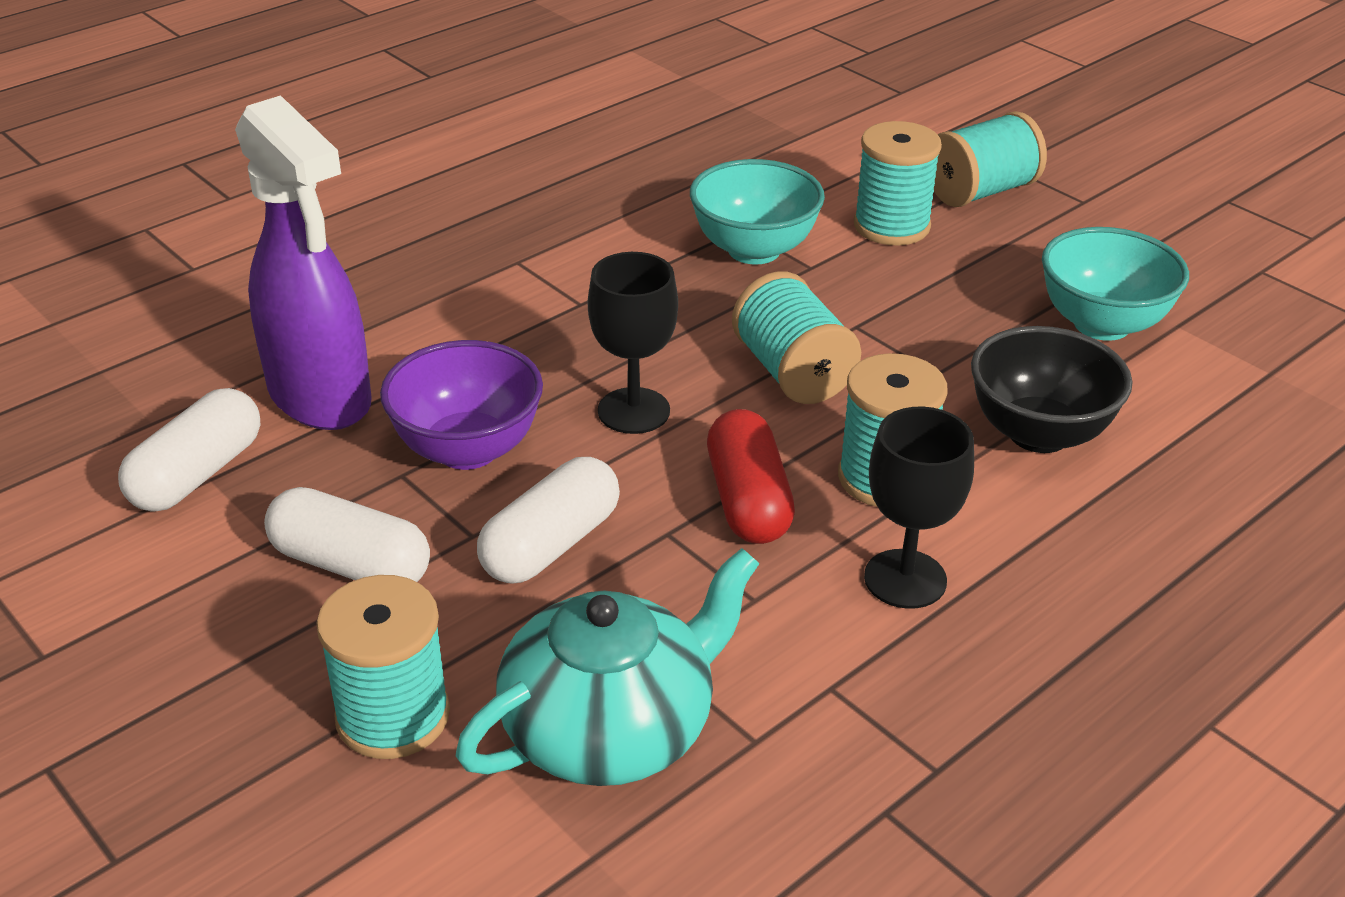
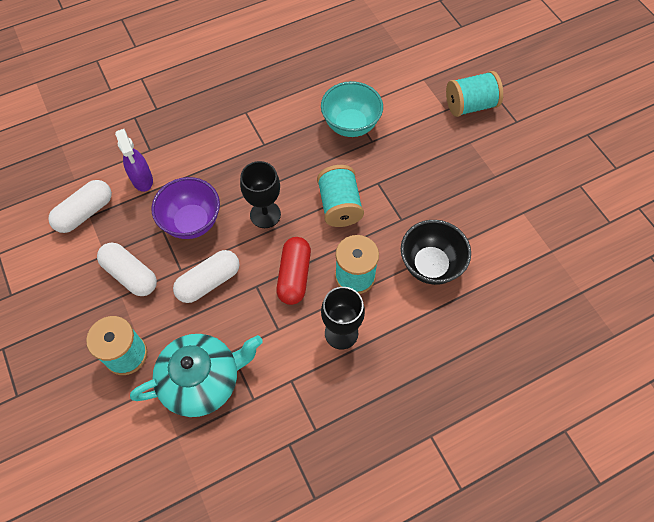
camera: 15 degrees right, 25 degrees up
(321, 398) = (142, 180): purple spray bottle -> purple spray bottle, size x0.56
(891, 226) = (419, 121): turquoise spool -> none
(1101, 324) = (488, 205): turquoise bowl -> none

